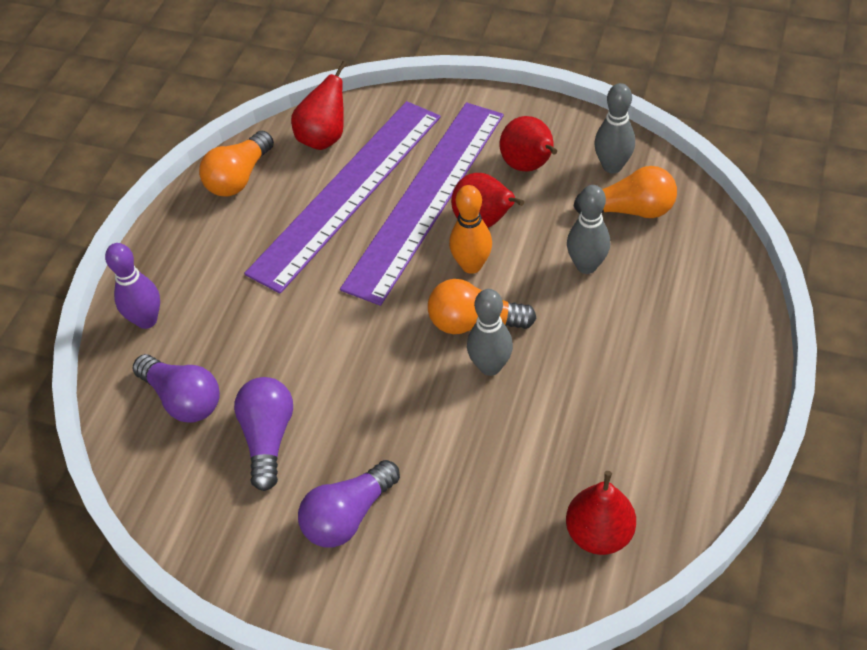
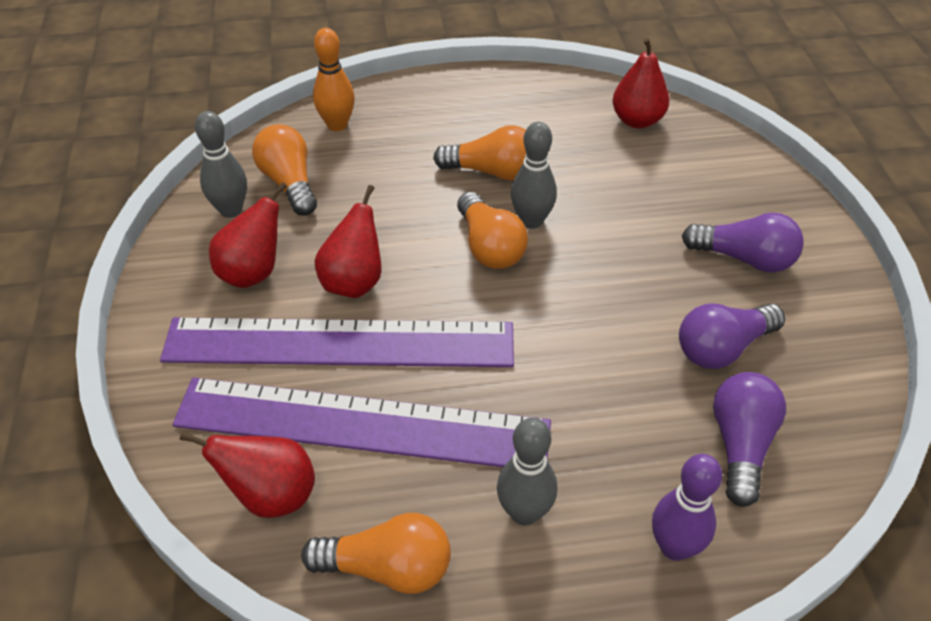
camera: 120 degrees left, 5 degrees down
(471, 265) = (419, 272): orange bowling pin -> orange bowling pin (337, 125)
(575, 362) = (492, 172): none -> orange light bulb
(586, 265) = (376, 193): grey bowling pin -> grey bowling pin (524, 512)

